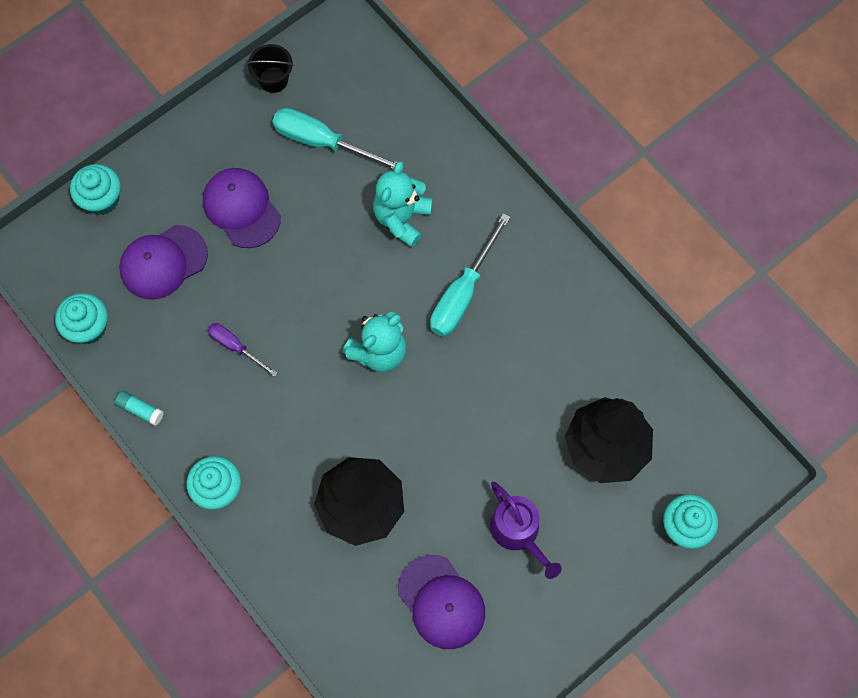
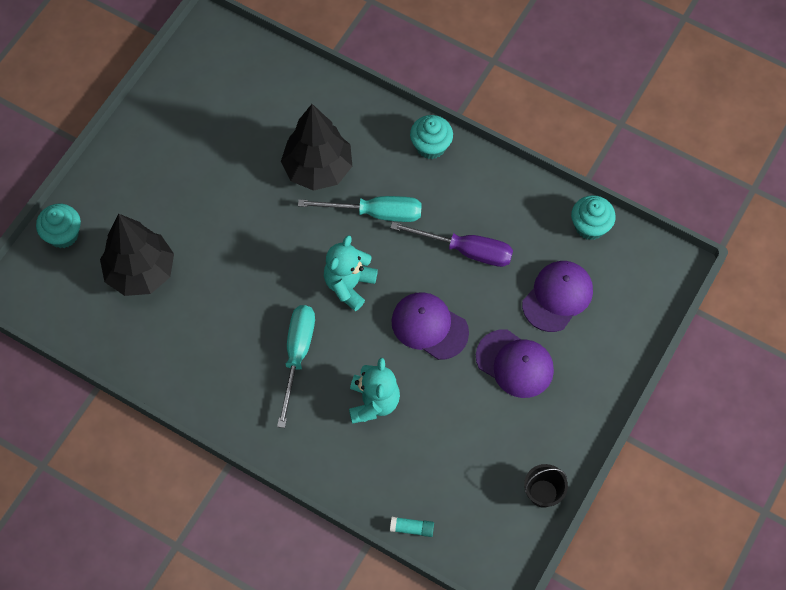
camera: 160 degrees right, 5 degrees down
(101, 199) = (636, 331): turquoise cupcake -> none
(140, 410) = (517, 180): turquoise glue stick -> turquoise glue stick (412, 528)
(235, 347) = (466, 250): purple screwdriver -> purple screwdriver, size x1.74
(323, 142) = (471, 448): turquoise screwdriver -> turquoise screwdriver (376, 213)
(441, 602) = (234, 126): purple cap -> purple cap (429, 326)
(518, 532) = (192, 190): purple watering can -> none

